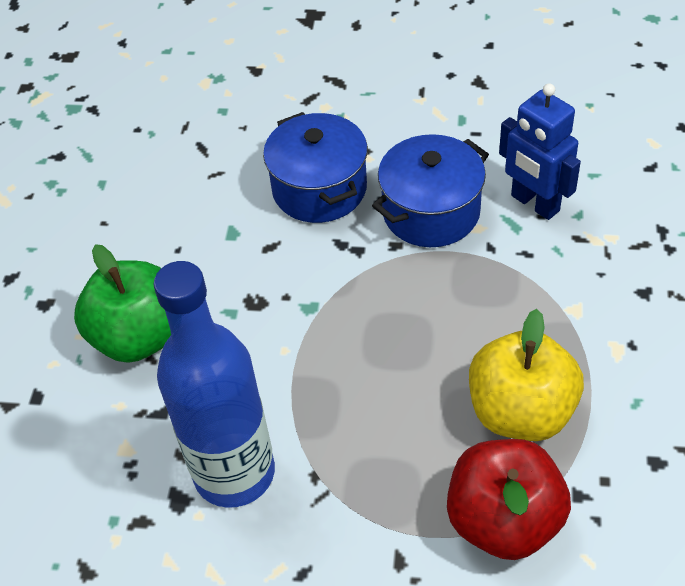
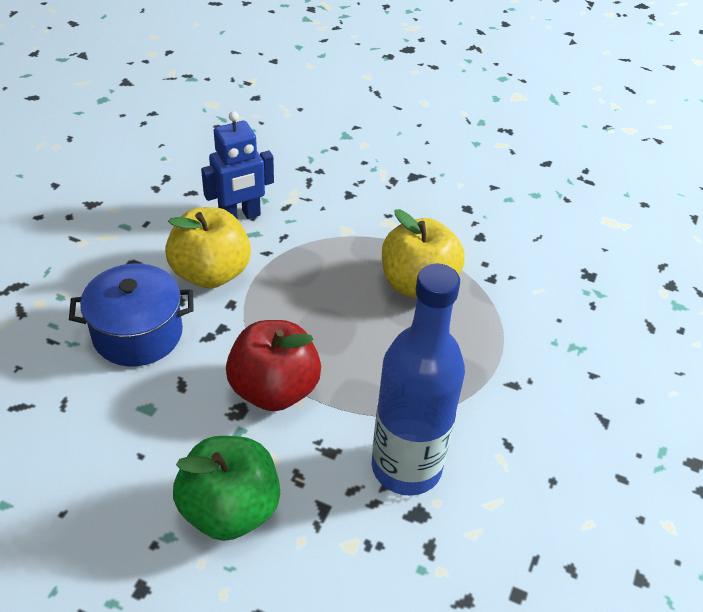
camera: 80 degrees left, 5 degrees down
(431, 212) = (211, 273): blue pot -> yellow apple
(504, 520) = (499, 320): red apple -> red apple (274, 389)

